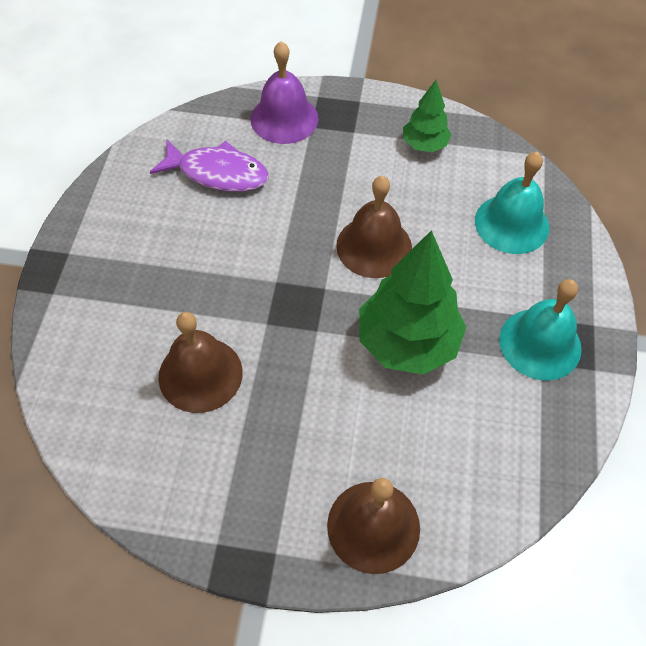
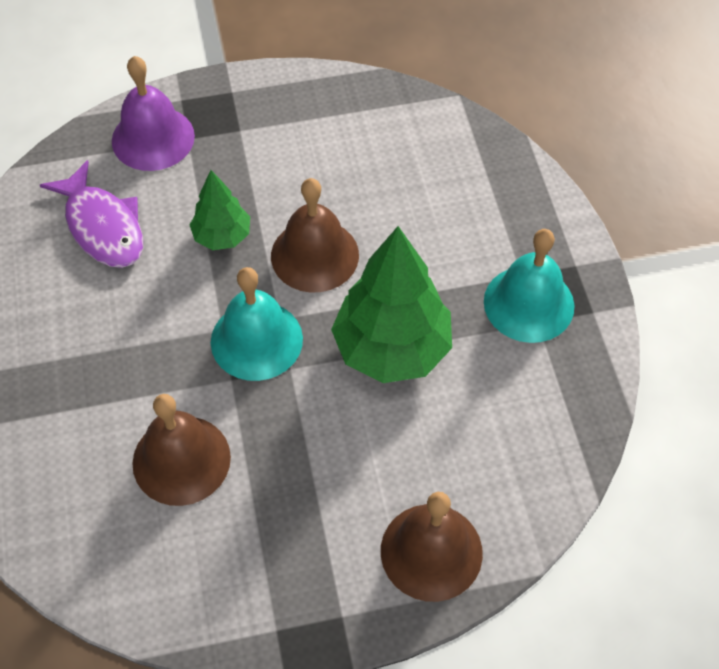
camera: 20 degrees left, 0 degrees up
(218, 173) = (103, 227): purple fish -> purple fish turned 60 degrees clockwise
(424, 145) = (325, 122): green tree -> green tree (222, 236)
(511, 223) = (452, 182): turquoise bell -> turquoise bell (256, 340)

